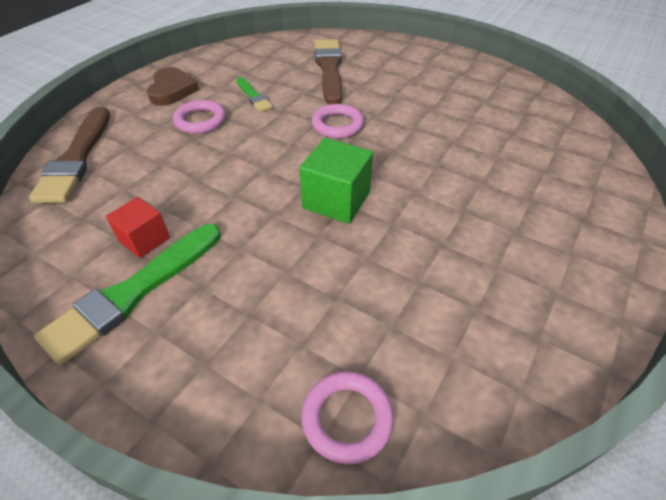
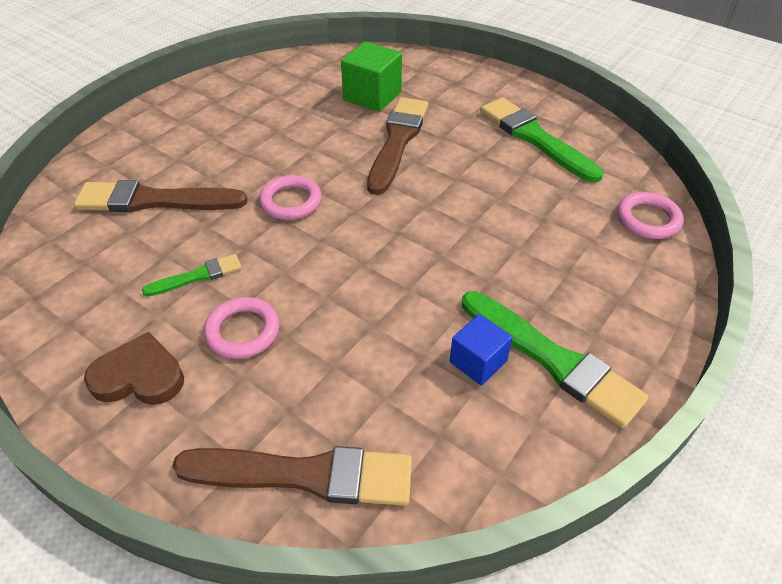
camera: 85 degrees left, 0 degrees up
(144, 239) = (478, 361): red cube -> blue cube
(336, 200) = (423, 210): green cube -> green cube (372, 96)
(442, 178) = (397, 141): none -> brown brush
(495, 296) = (535, 138): none -> green brush

